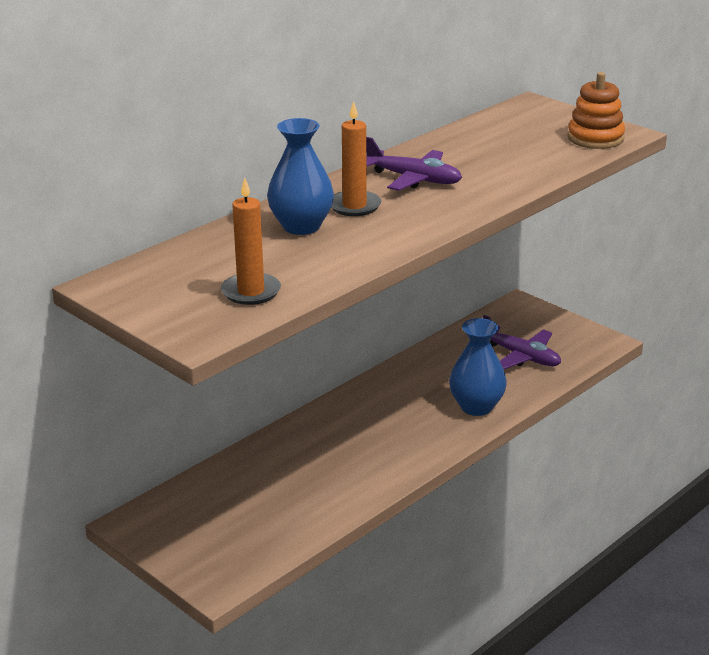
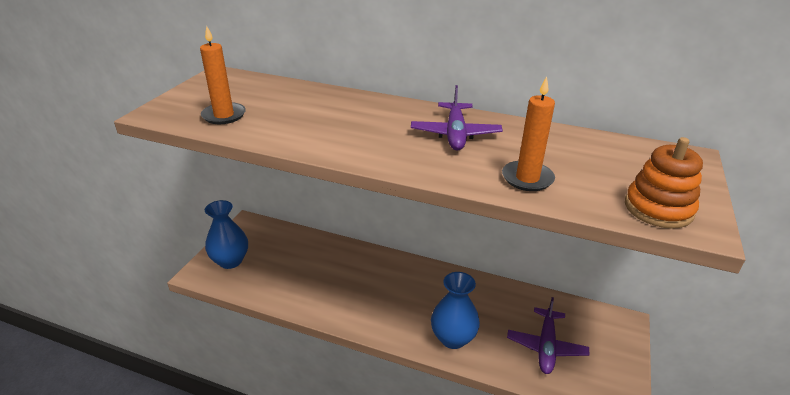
camera: 65 degrees right, 5 degrees up
(301, 226) = (335, 110): blue vase -> blue vase (230, 261)
(354, 206) = (384, 121): orange candle -> orange candle (527, 178)

